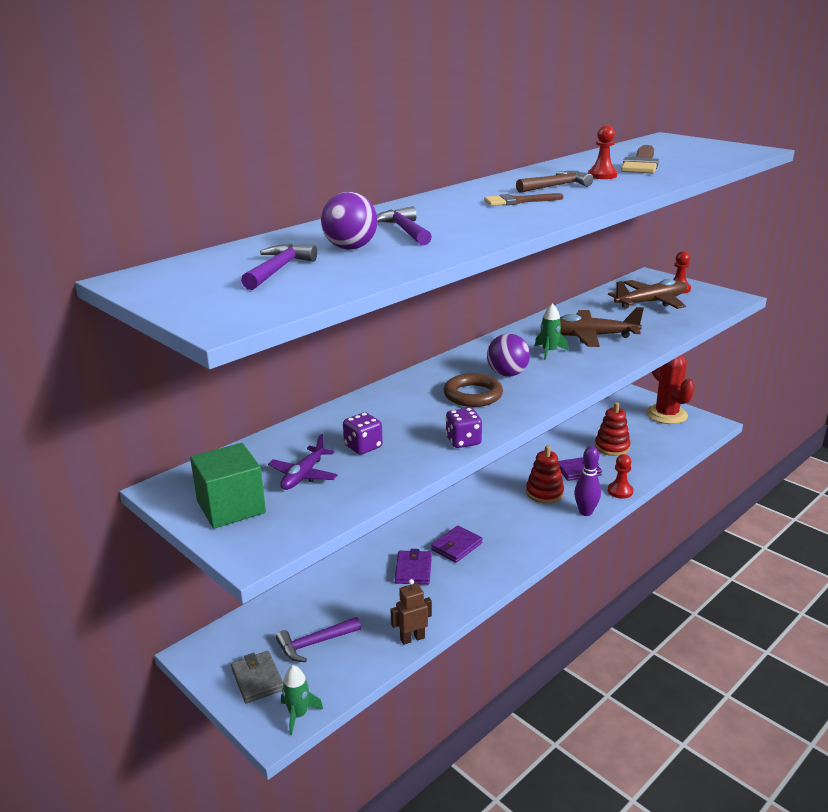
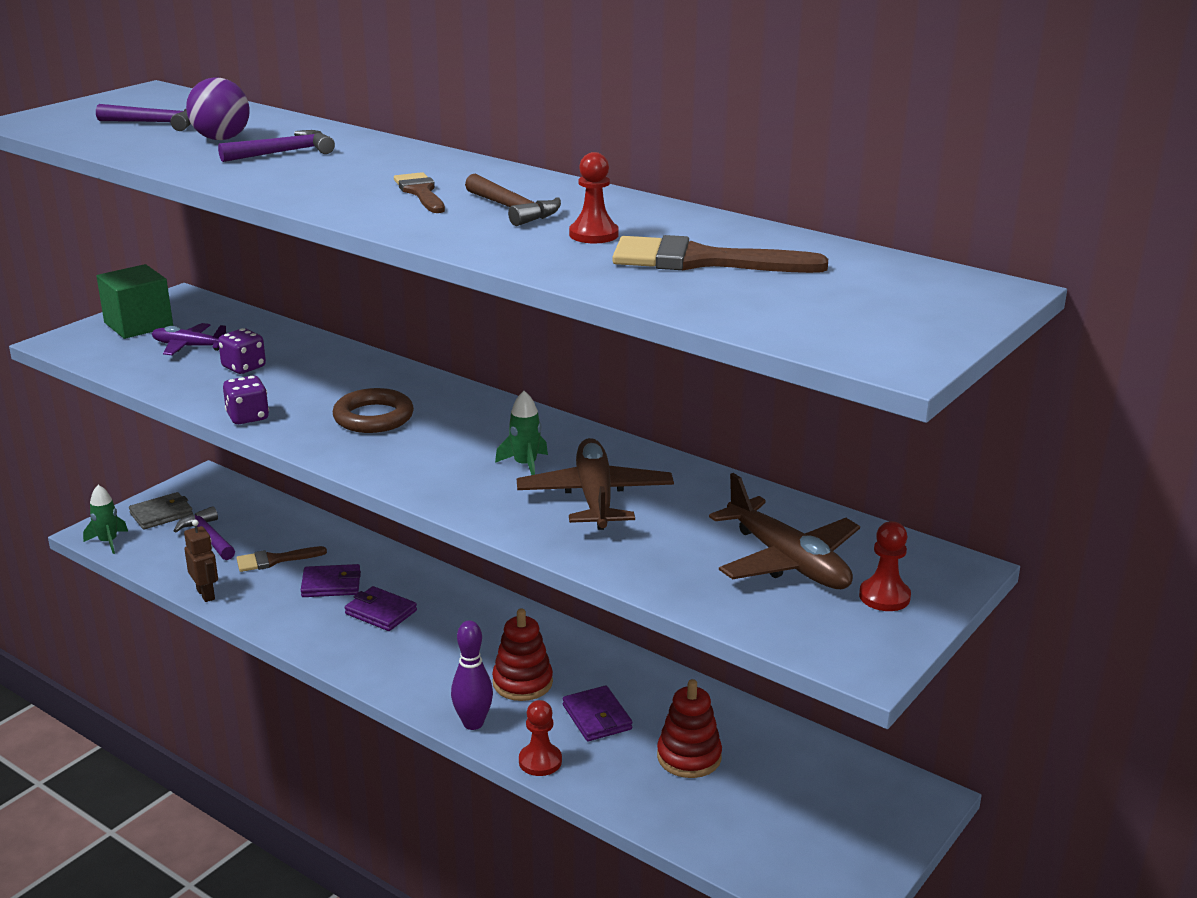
camera: 80 degrees right, 0 degrees up
(368, 601) = (274, 560): none -> brown brush
(507, 374) = (440, 437): purple ball -> none
(666, 415) = (850, 837): red cactus -> none

